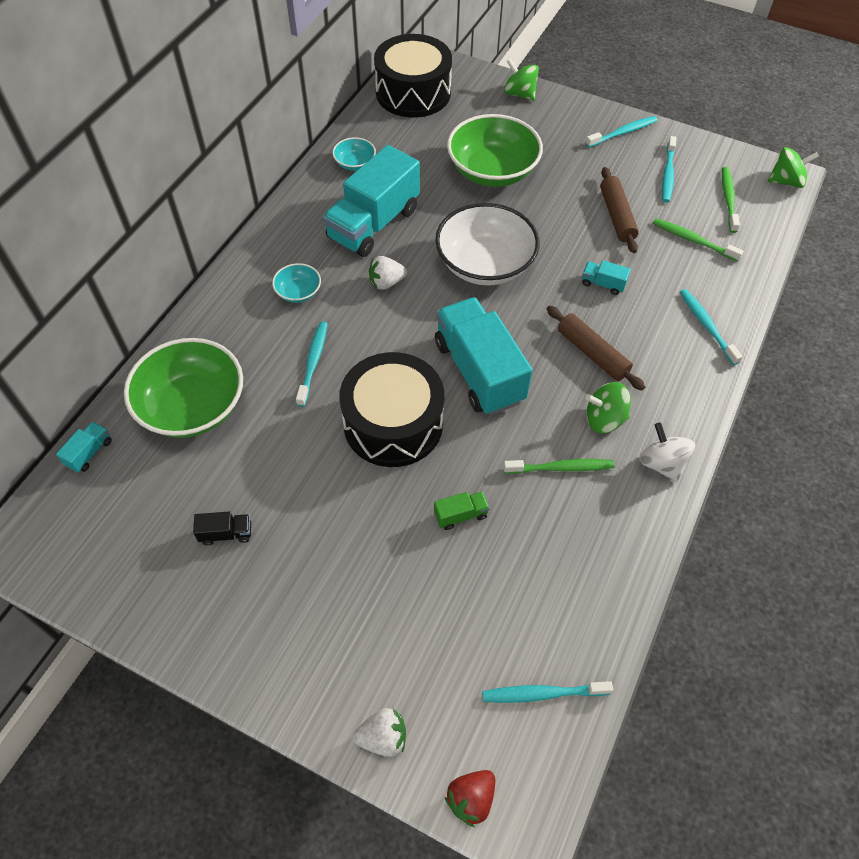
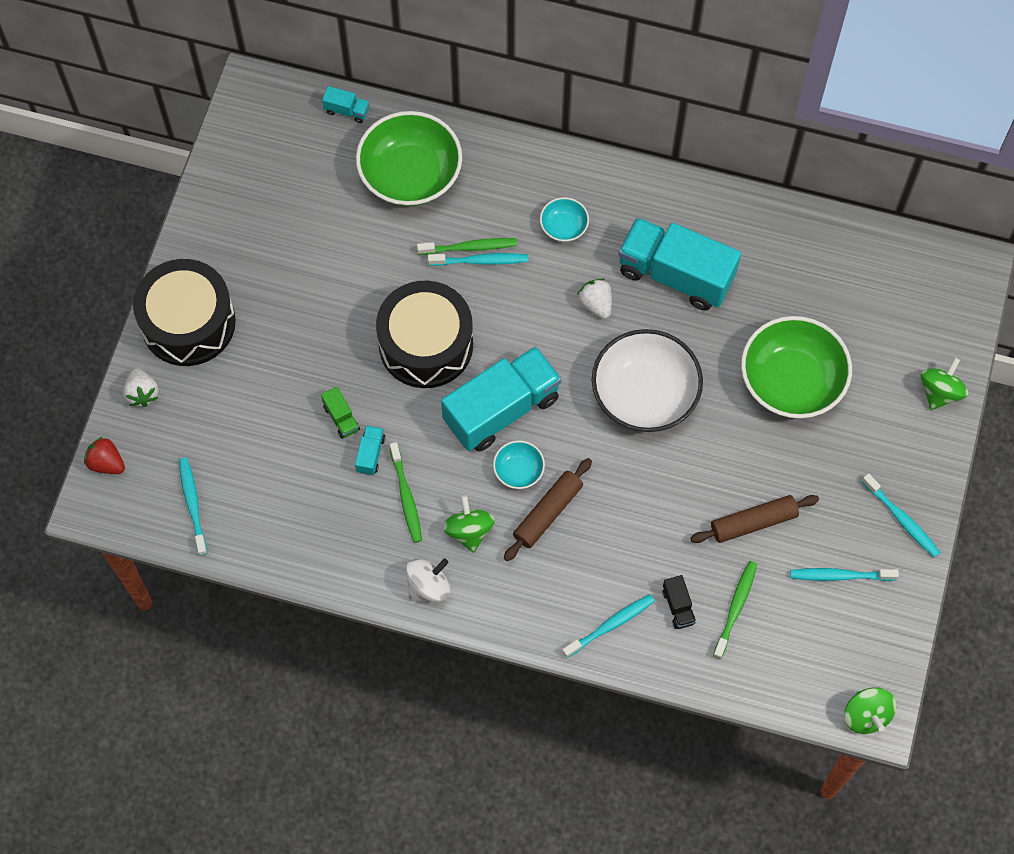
camera: 80 degrees right, 10 degrees up
(226, 533) = (290, 238): black truck -> black truck (678, 606)
(355, 163) = (763, 236): turquoise bowl -> turquoise bowl (518, 470)
(413, 93) = (905, 272): black drum -> black drum (188, 323)
(603, 284) = (645, 515): turquoise truck -> turquoise truck (370, 454)
(728, 199) = (815, 646): green toothbrush -> green toothbrush (469, 247)

